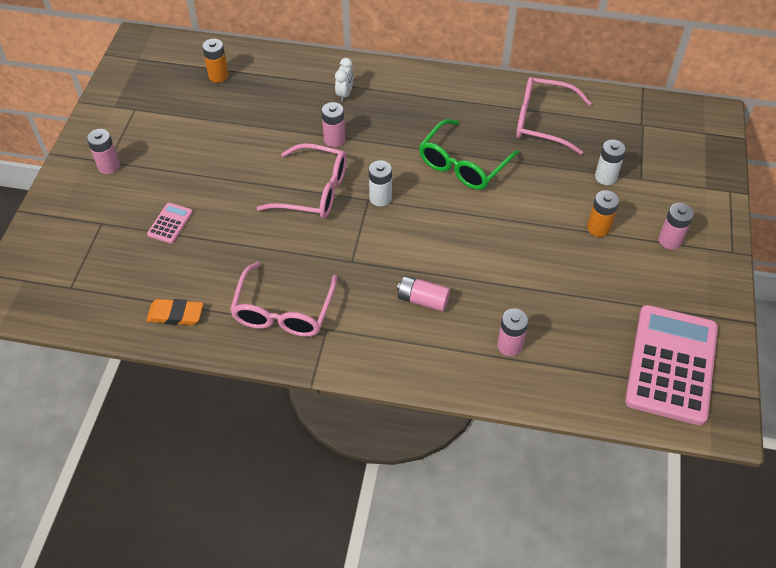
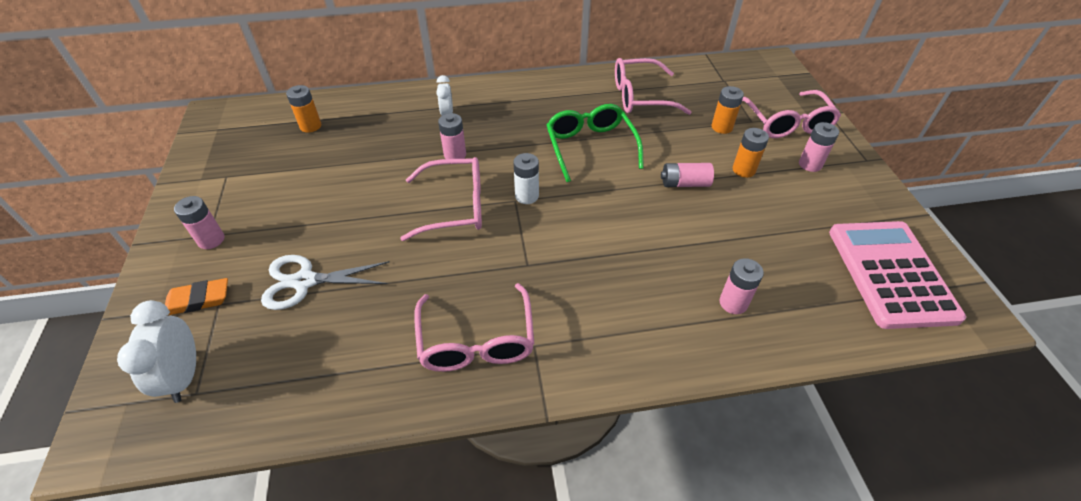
camera: 20 degrees left, 5 degrees down
(65, 272) = (184, 376): none -> white clock
(170, 223) = (305, 281): pink calculator -> white scissors
(175, 314) = (346, 385): orange eraser -> orange eraser (198, 300)
(423, 300) = (621, 282): pink battery -> pink battery (684, 183)
(463, 164) = (590, 147): green glasses -> green glasses turned 150 degrees clockwise
(605, 177) = (722, 127): white battery -> orange battery
(677, 190) = (787, 123): none -> pink glasses

